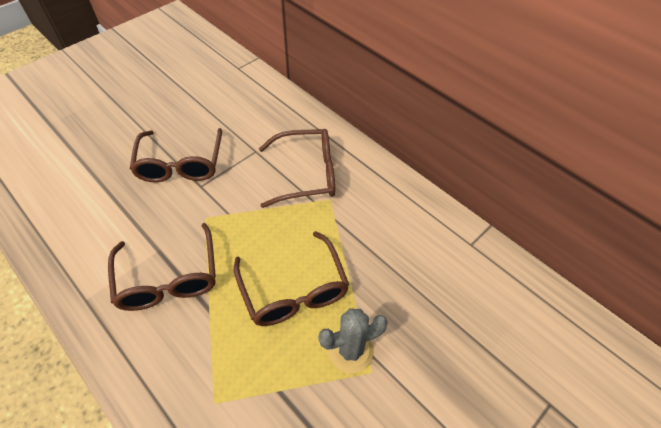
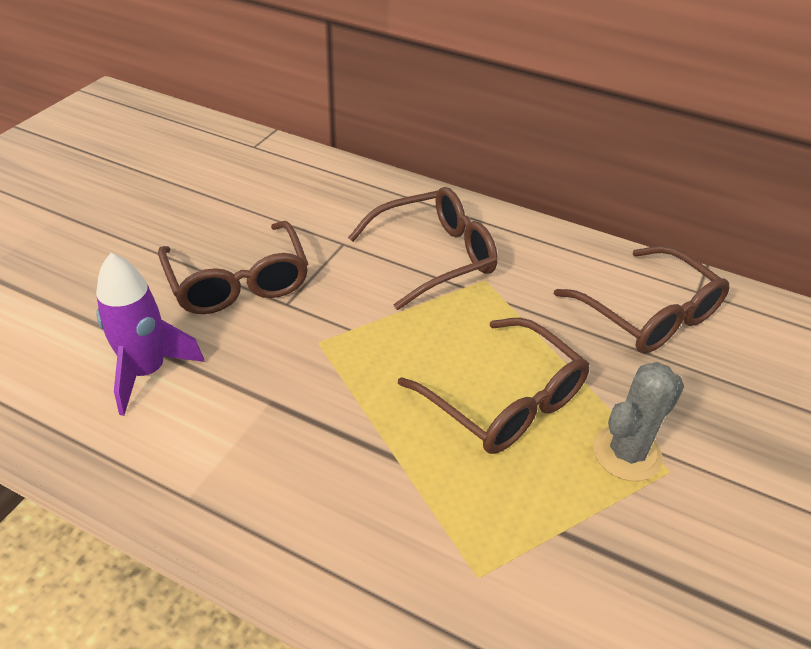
camera: 20 degrees left, 10 degrees down
(102, 212) = (147, 372): none -> purple rocket
(168, 278) = (309, 434): brown glasses -> brown glasses (649, 314)

